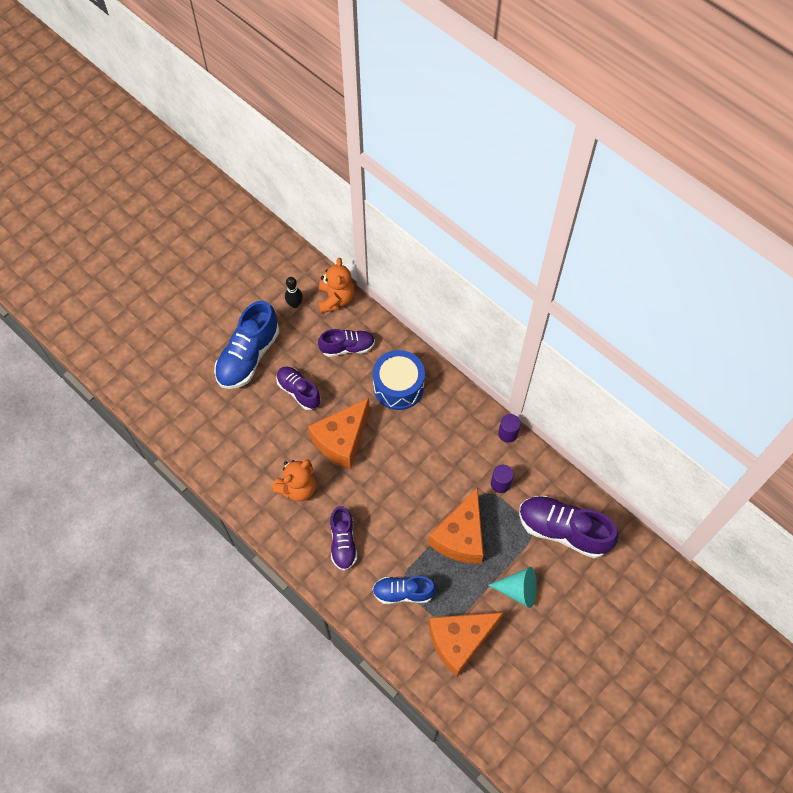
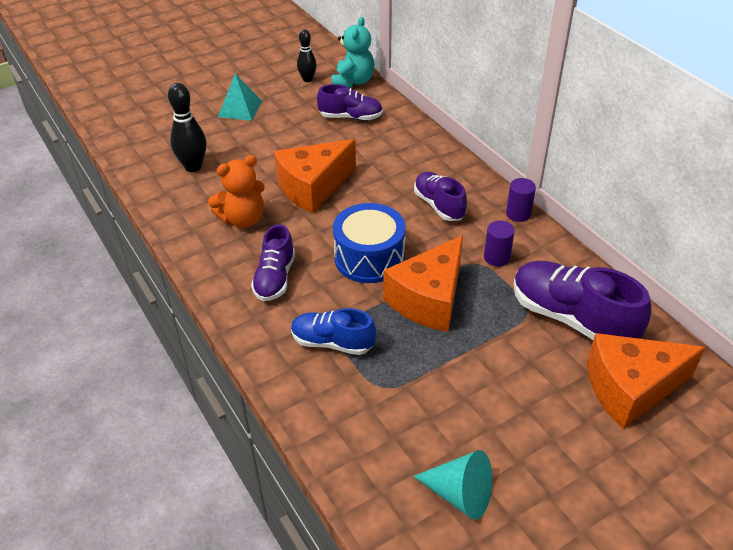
camera: 15 degrees right, 20 degrees down
(235, 437) = (193, 166): none -> black bowling pin
(248, 356) = (240, 108): blue shoe -> turquoise pyramid
(299, 391) = (281, 142): purple shoe -> purple shoe (439, 205)
(336, 299) = (353, 81): orange teddy bear -> turquoise teddy bear
(398, 386) = (397, 155): blue drum -> blue drum (369, 258)
(459, 641) = (392, 412): orange cheese -> orange cheese (630, 388)
(518, 590) = (493, 370): turquoise cone -> turquoise cone (459, 494)

